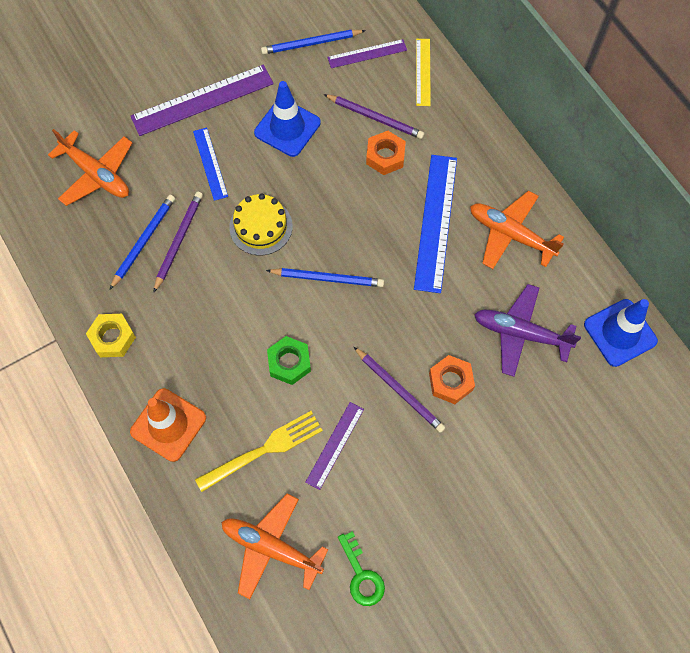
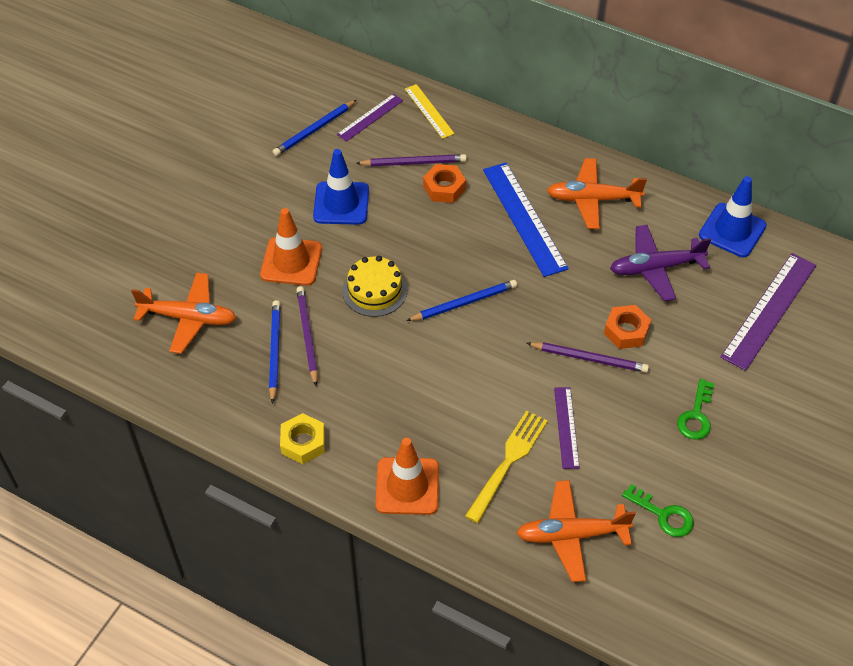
camera: 30 degrees left, 15 degrees down
(202, 100) = (246, 215): purple ruler -> purple ruler (769, 310)
(210, 163) = (291, 262): blue ruler -> orange traffic cone
(289, 362) = (479, 383): green nut -> none
(456, 498) = (696, 416): none -> green key

